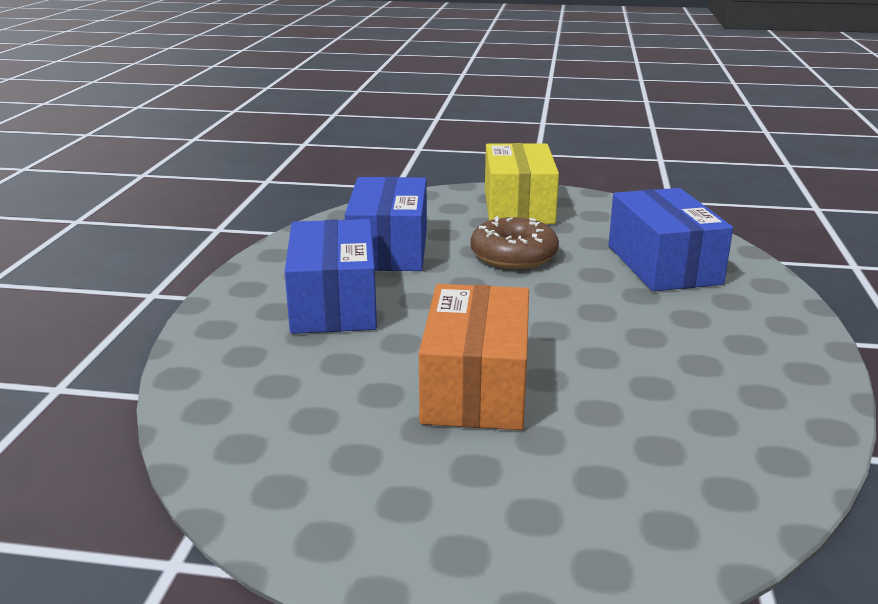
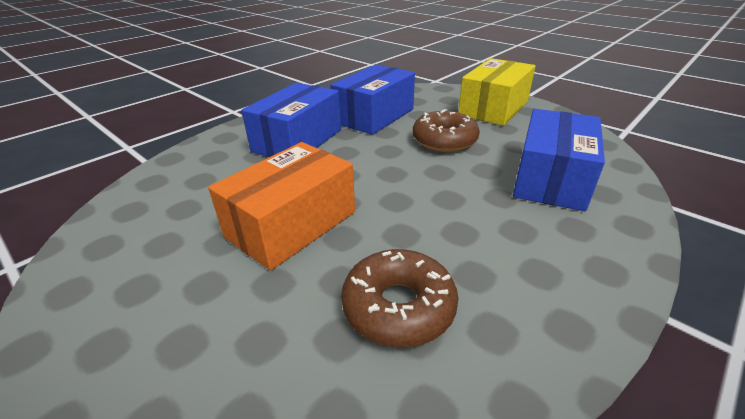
camera: 35 degrees right, 10 degrees up
(675, 409) = (398, 307): none -> brown donut

